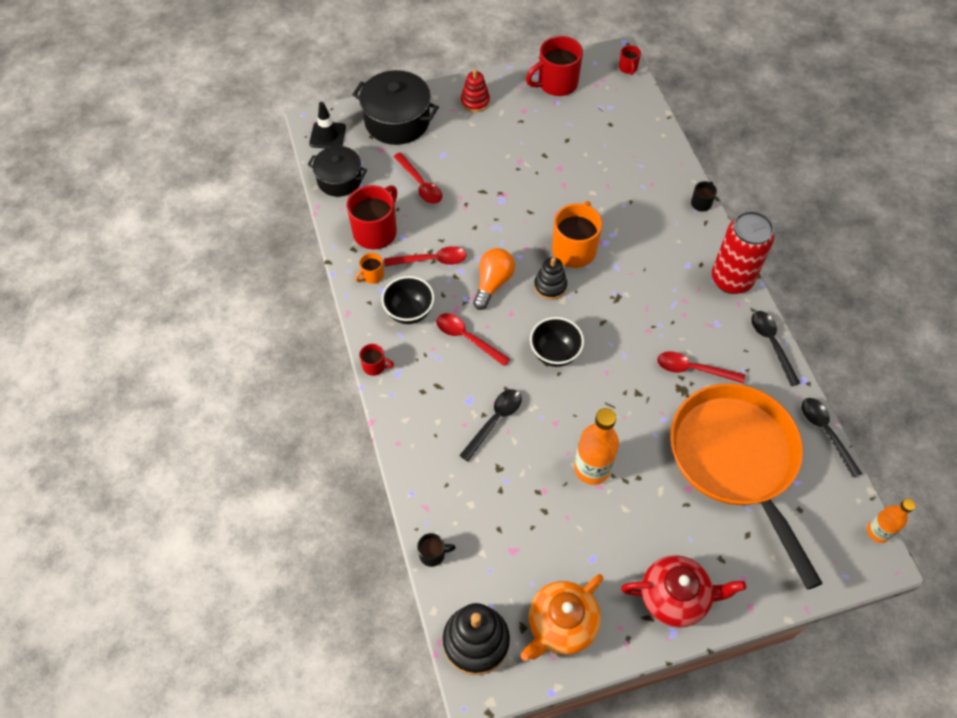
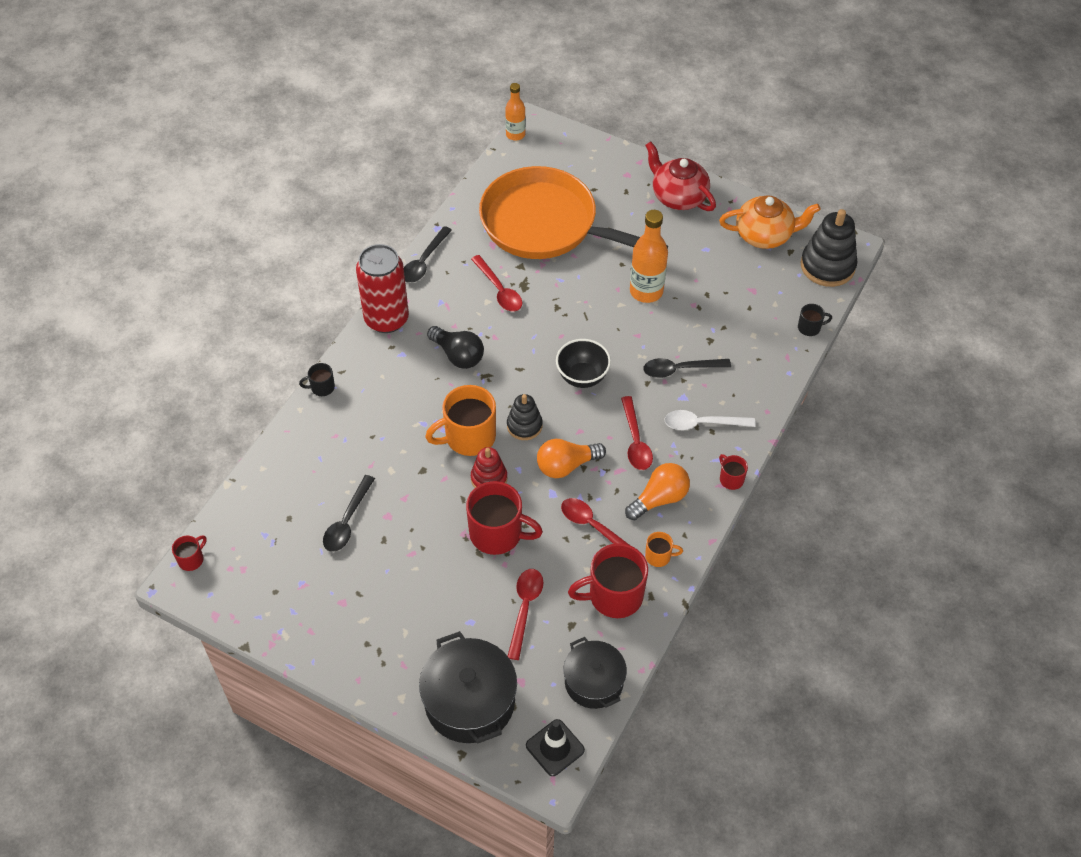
camera: 135 degrees left, 5 degrees down
(409, 312) = (659, 499): black bowl -> orange light bulb
(433, 554) = (810, 328): black mug -> black mug turned 135 degrees clockwise
(435, 391) = (702, 423): none -> white spoon
(475, 101) = (372, 654): red stacking toy -> red stacking toy (489, 478)
(556, 83) = (275, 604): red mug -> red mug (497, 534)
(653, 296) = (458, 355): none -> black light bulb
(736, 460) = (546, 225): orange pan -> orange pan turned 90 degrees clockwise
(825, 433) = (469, 194): black spoon -> black spoon (347, 521)

